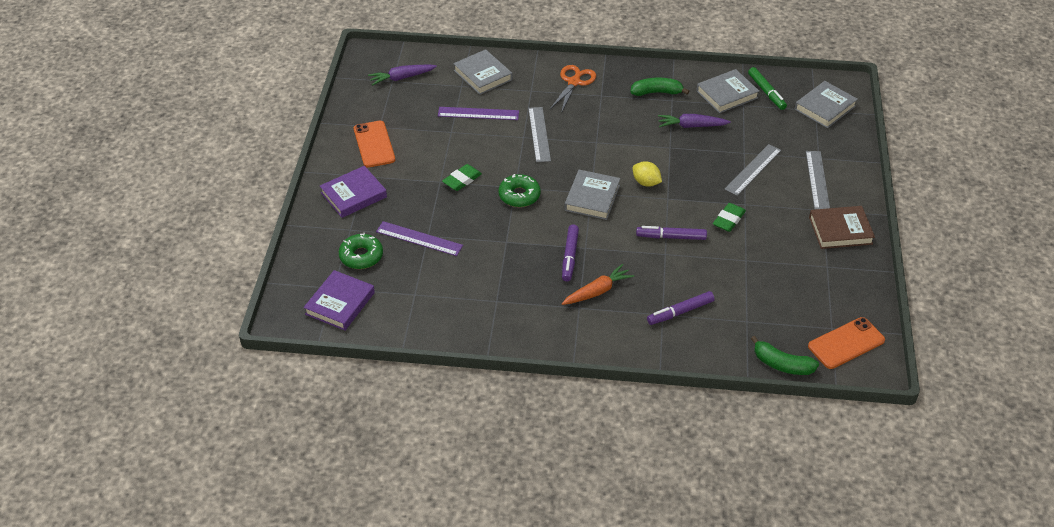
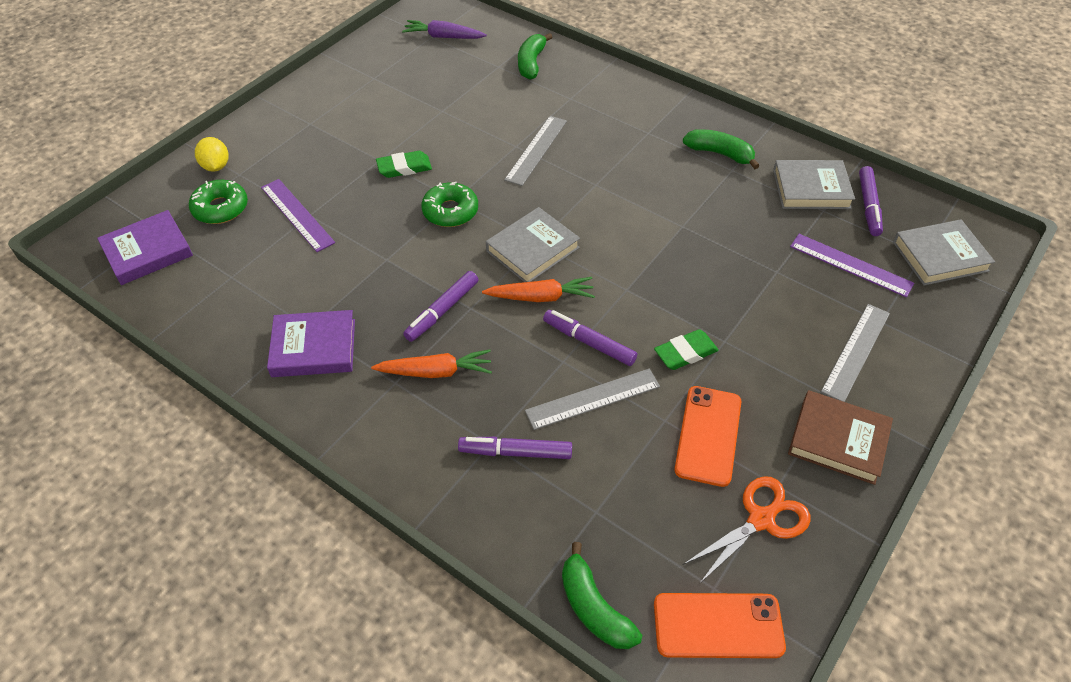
camera: 30 degrees right, 5 degrees up
(353, 195) = (278, 139): purple book -> purple book (314, 347)
(374, 144) = (350, 94): orange phone -> orange phone (708, 435)
(478, 113) = (489, 102): purple ruler -> purple ruler (850, 265)
(482, 75) = (531, 63): grey book -> green banana
(574, 82) = (628, 106): orange scissors -> orange scissors (761, 519)
(621, 223) = (541, 297): none -> orange carrot
(646, 182) = (615, 258): yellow lemon -> yellow lemon (216, 166)
(691, 126) = (732, 210): purple carrot -> none
(753, 169) = (772, 299): grey ruler -> grey ruler (593, 399)
(766, 92) = (868, 206): green marker -> purple marker

